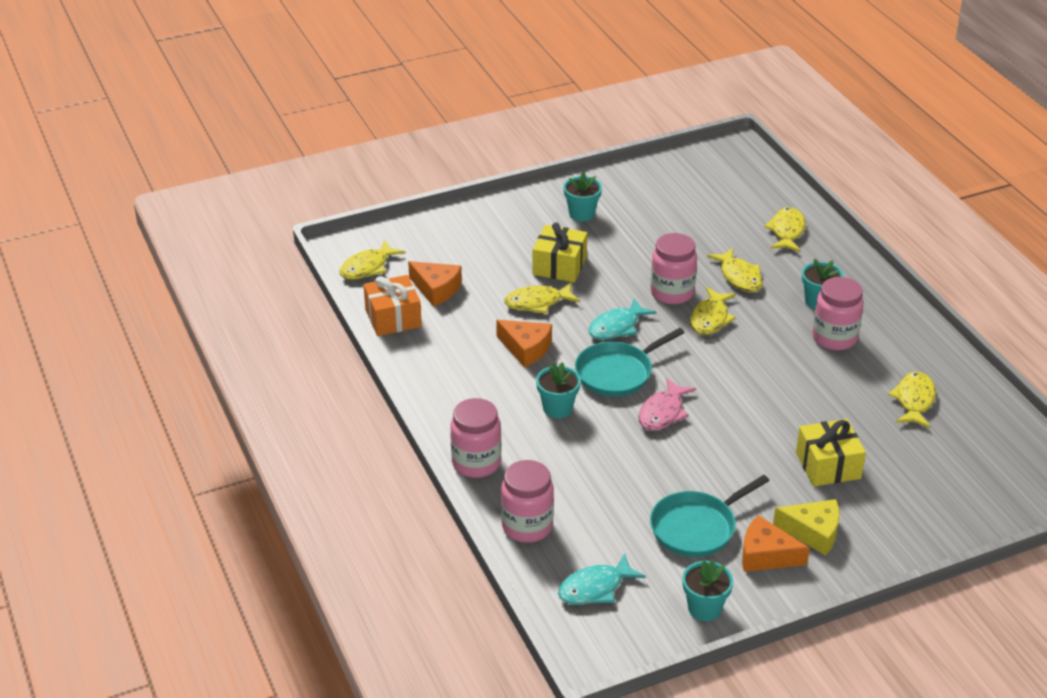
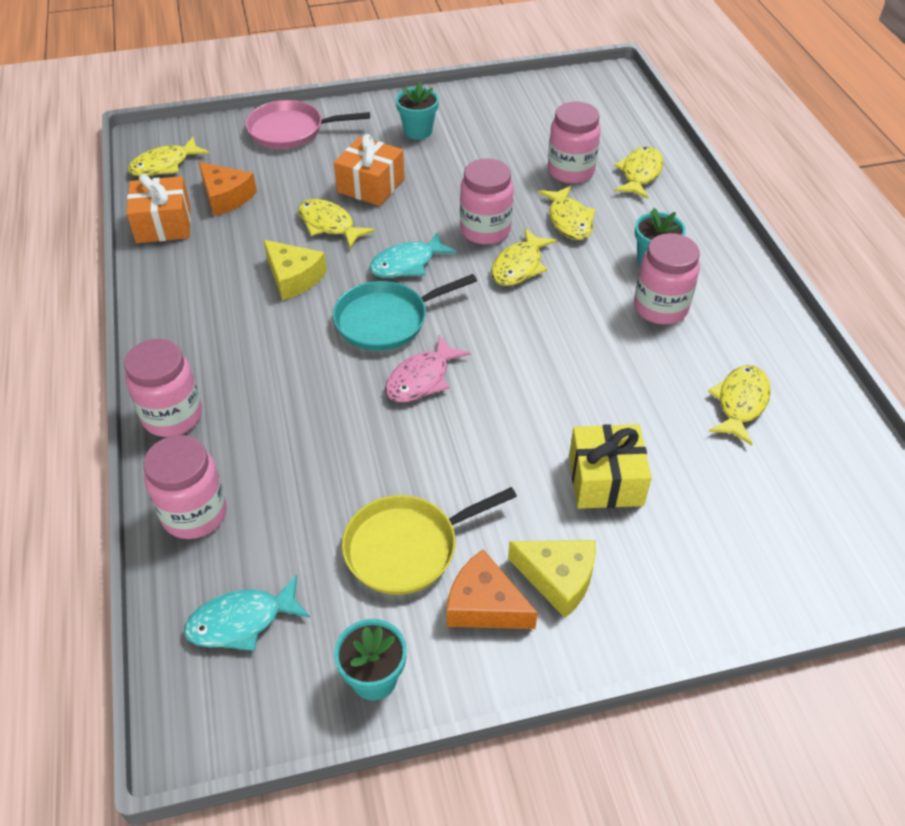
camera: 10 degrees right, 10 degrees up
(467, 225) = (290, 131): none -> pink pan
(526, 349) = (293, 278): orange cheese -> yellow cheese
(537, 303) = (329, 225): yellow fish -> yellow fish turned 45 degrees clockwise
(557, 408) = (298, 357): turquoise flower pot -> none
(559, 266) = (371, 185): yellow gift -> orange gift
(696, 527) = (406, 548): turquoise pan -> yellow pan
(727, 235) = (570, 171): none -> pink jar

